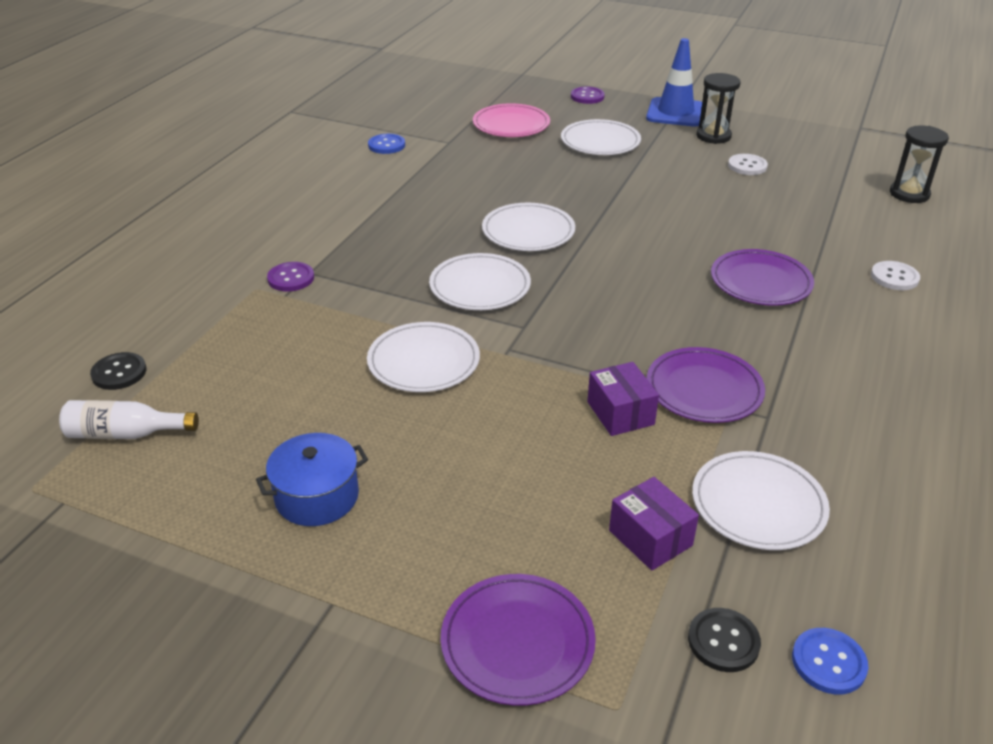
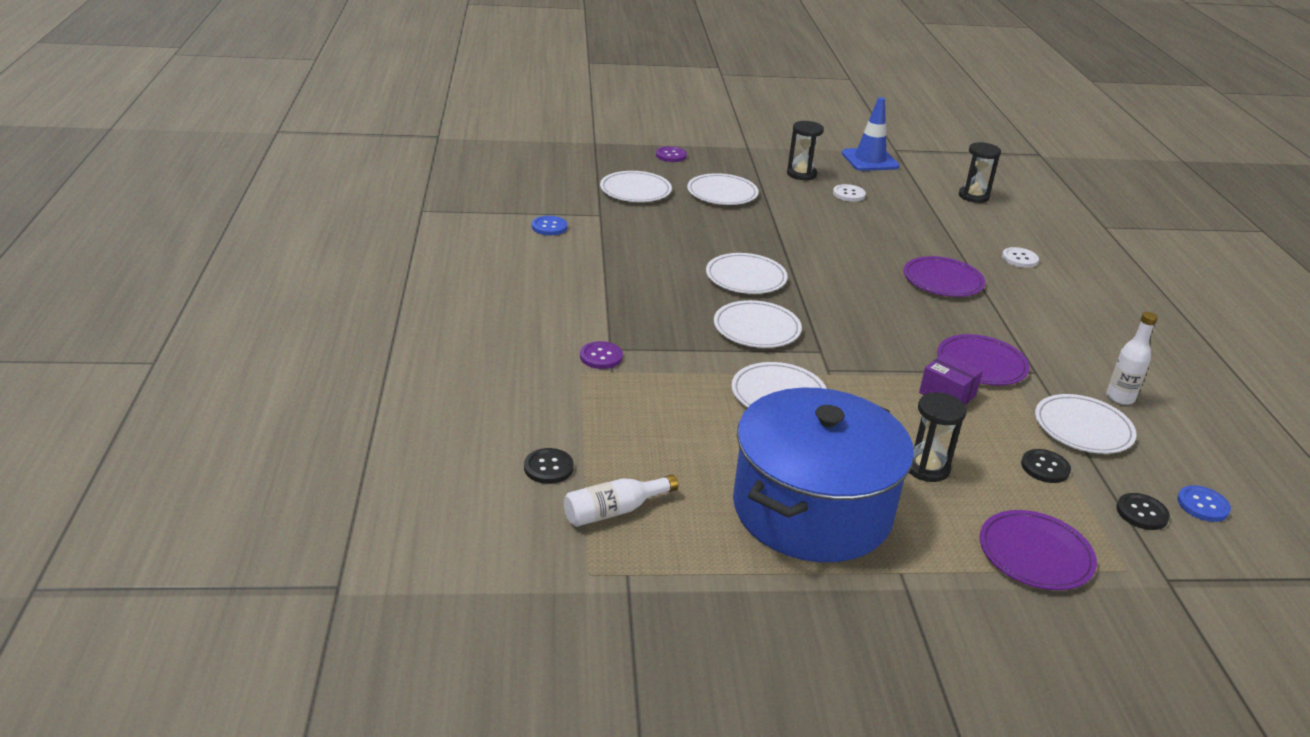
camera: 30 degrees left, 5 degrees down
(317, 496) = (812, 509): blue pot -> blue pot, size x2.31
(499, 491) = (926, 468): none -> black hourglass
(511, 125) = (635, 190): pink plate -> white plate
(650, 538) = (1045, 467): purple box -> black button
(675, 113) = (754, 159): blue traffic cone -> blue traffic cone (870, 160)
(855, 481) = (1120, 398): none -> white bottle

